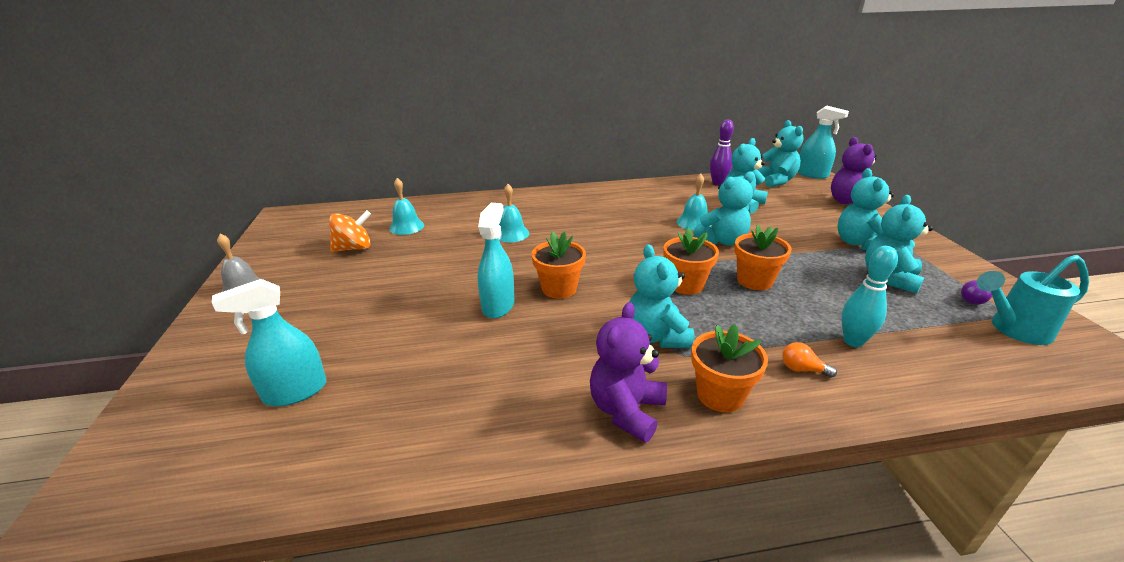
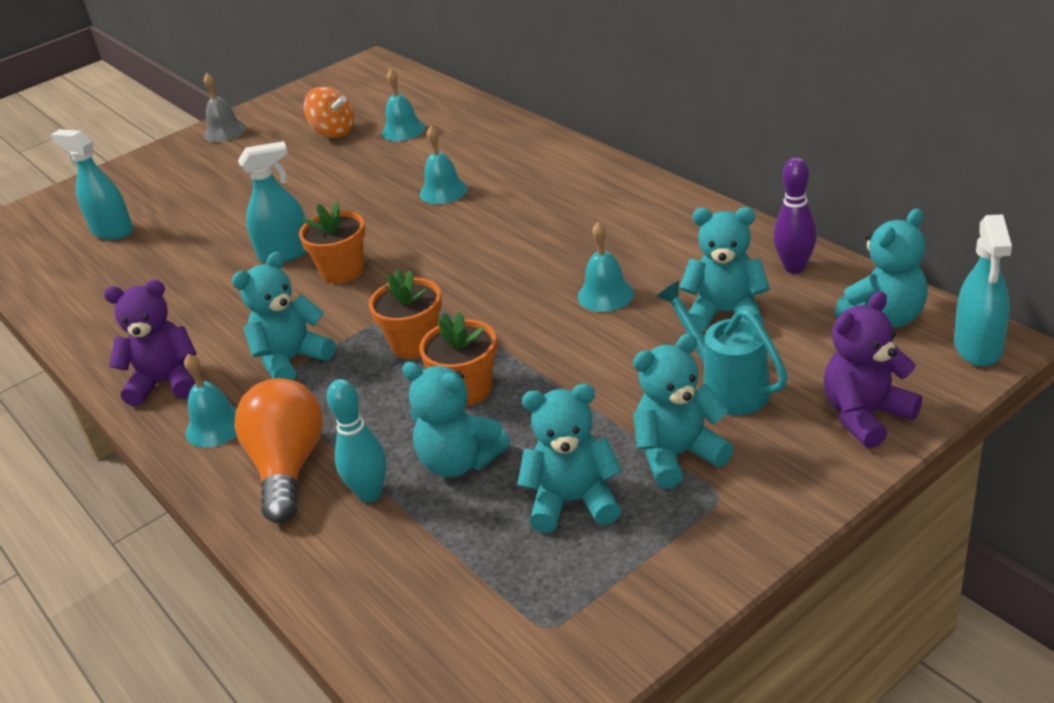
camera: 65 degrees right, 5 degrees up
(720, 395) = (216, 426): orange flower pot -> turquoise bell
(722, 241) = (566, 334): turquoise teddy bear -> turquoise teddy bear (459, 461)
(802, 369) = (288, 467): orange light bulb -> orange light bulb, size x2.47
(970, 299) = (567, 588): purple light bulb -> none
(1013, 330) = (498, 634): turquoise watering can -> turquoise watering can (726, 387)

